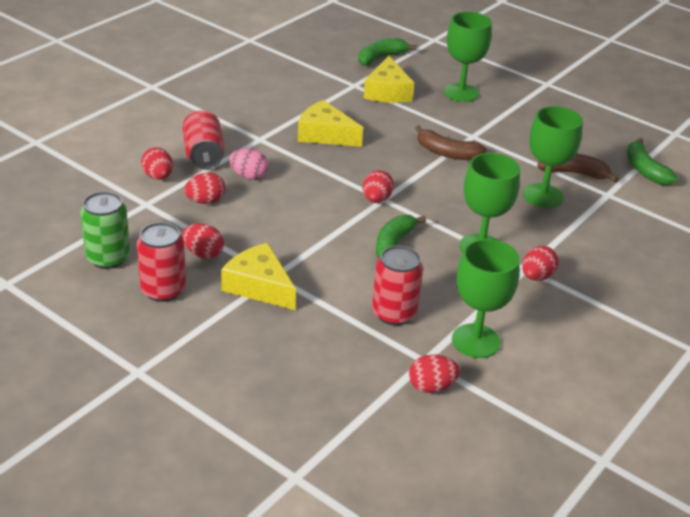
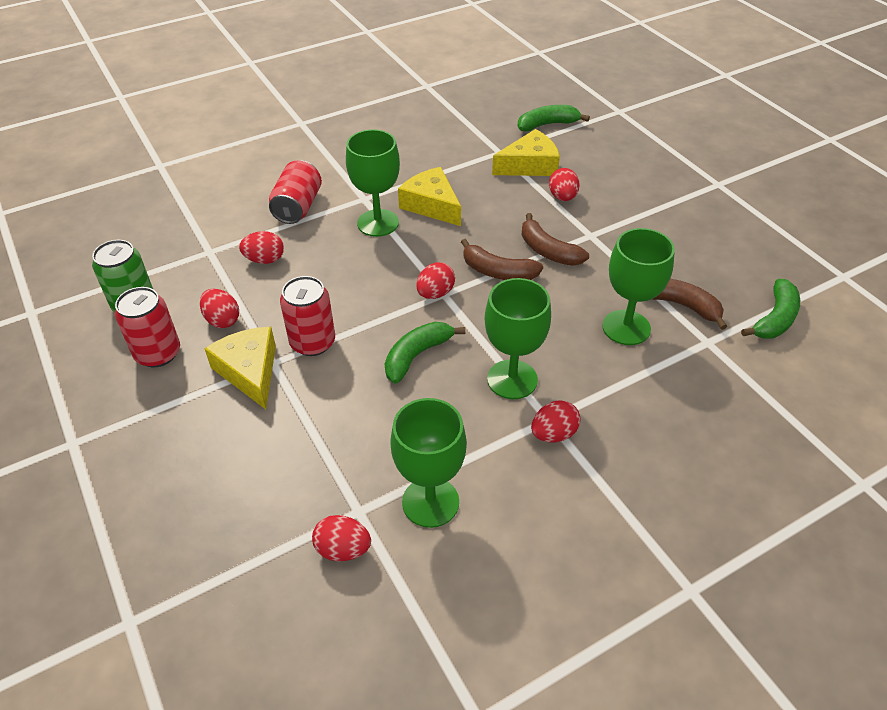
camera: 25 degrees right, 10 degrees up
(158, 177) = (240, 223): red egg -> red egg (562, 197)
(249, 176) = (325, 239): pink egg -> none
(387, 91) = (529, 165): yellow cheese -> yellow cheese turned 135 degrees counterclockwise
(394, 313) = (364, 441): red can -> red can (312, 342)
(416, 175) = (498, 271): none -> brown banana
(461, 93) = (610, 179): green goblet -> green goblet (378, 223)
(645, 170) = (775, 319): green banana -> green banana turned 150 degrees counterclockwise

